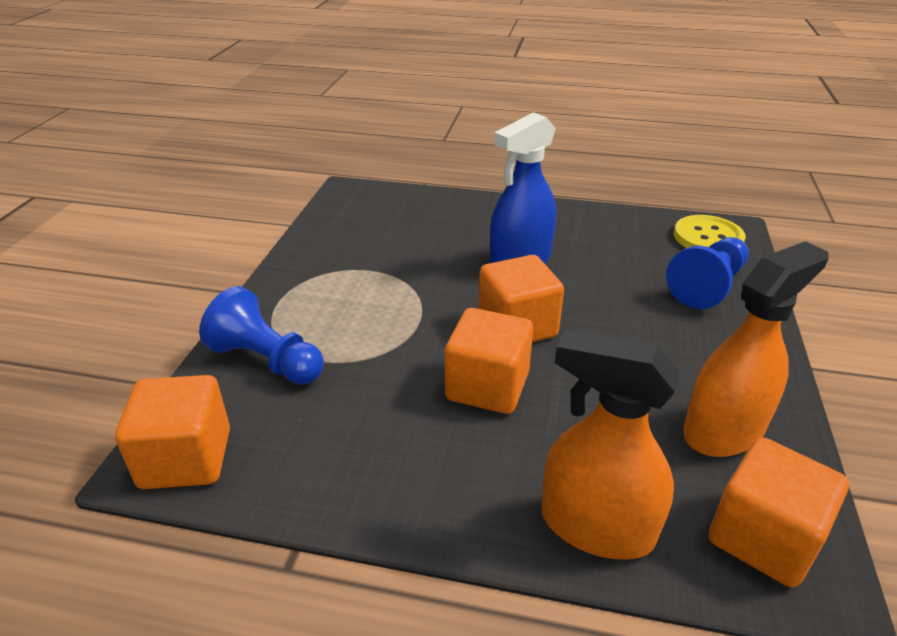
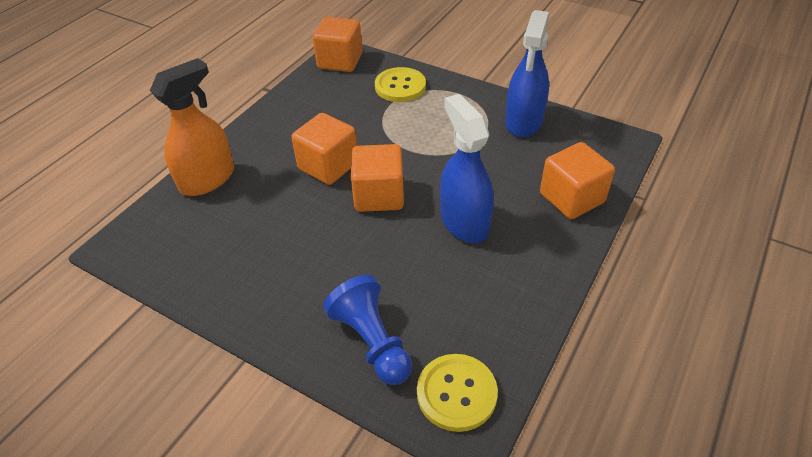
camera: 110 degrees right, 10 degrees up
(267, 360) = (400, 86): blue pawn -> yellow button
(331, 247) = (523, 122): none -> blue spray bottle
(724, 430) = (223, 262): orange spray bottle -> none
(763, 537) = (152, 240): orange cube -> orange cube (571, 198)

